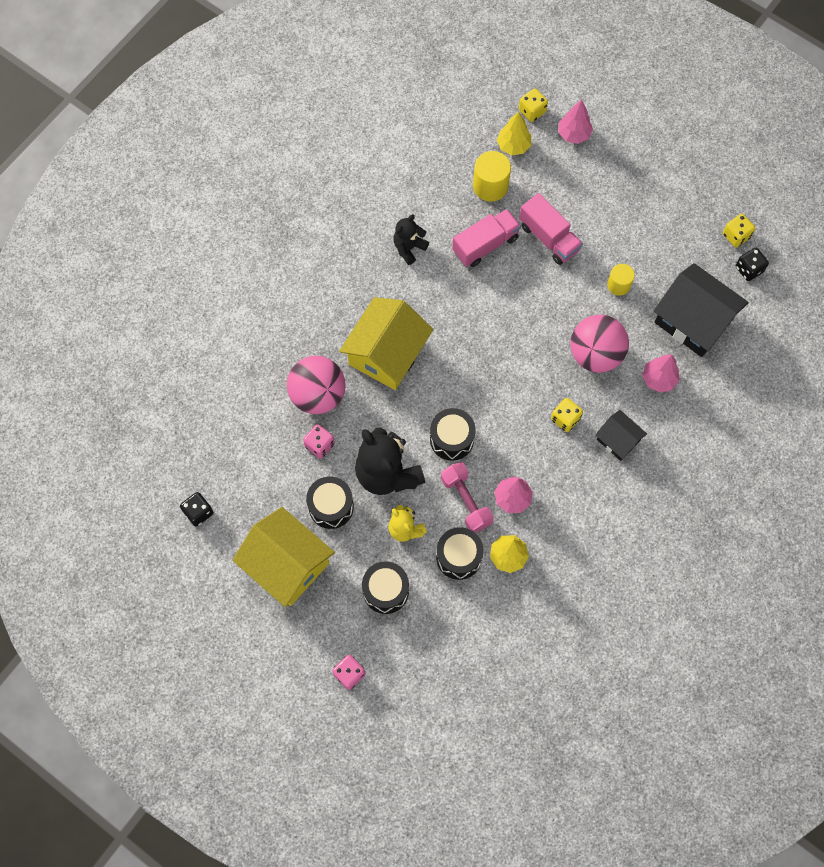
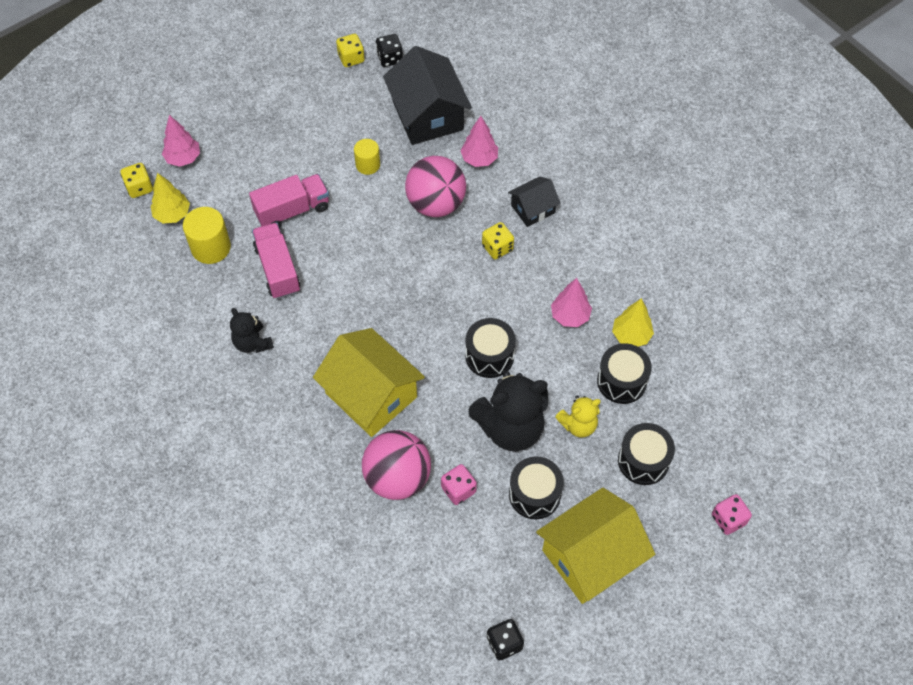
camera: 75 degrees left, 10 degrees down
(466, 501) = (562, 359): pink dumbbell -> none
(693, 321) = (427, 115): black house -> black house turned 75 degrees counterclockwise

